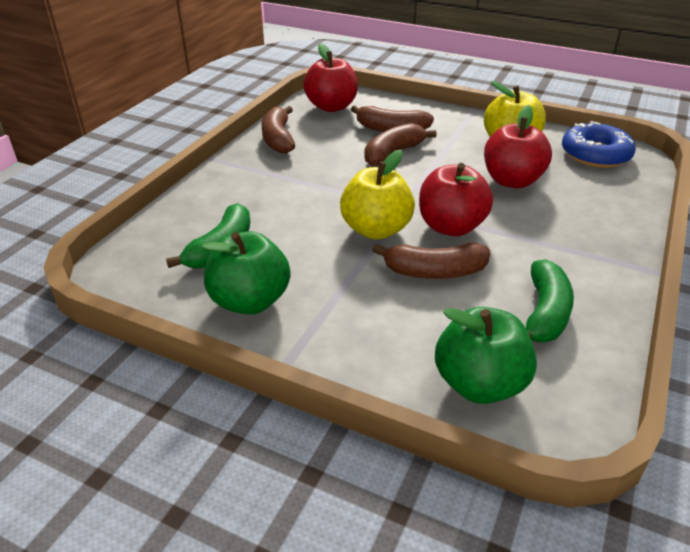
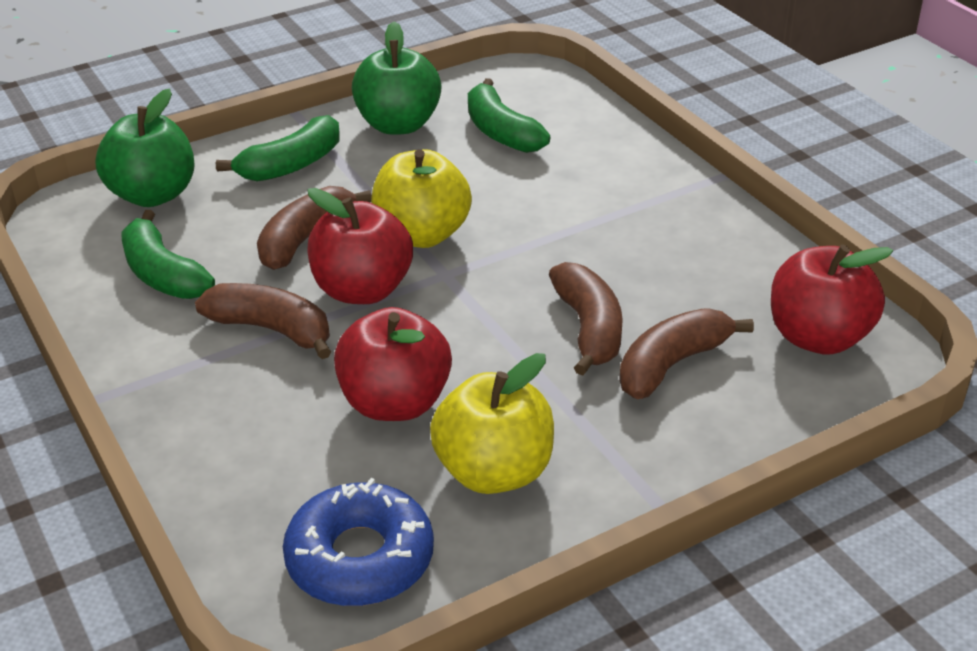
camera: 125 degrees right, 0 degrees up
(278, 139) = (733, 244): brown banana -> brown banana (272, 330)
(359, 328) = (291, 165): none -> green banana

